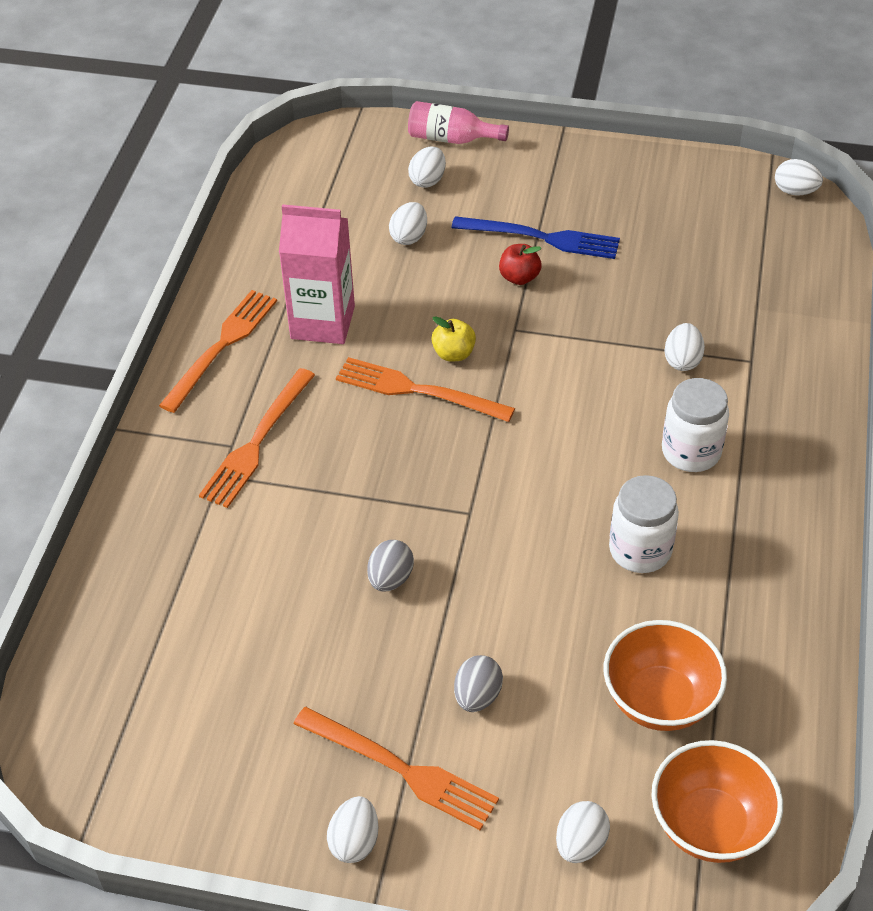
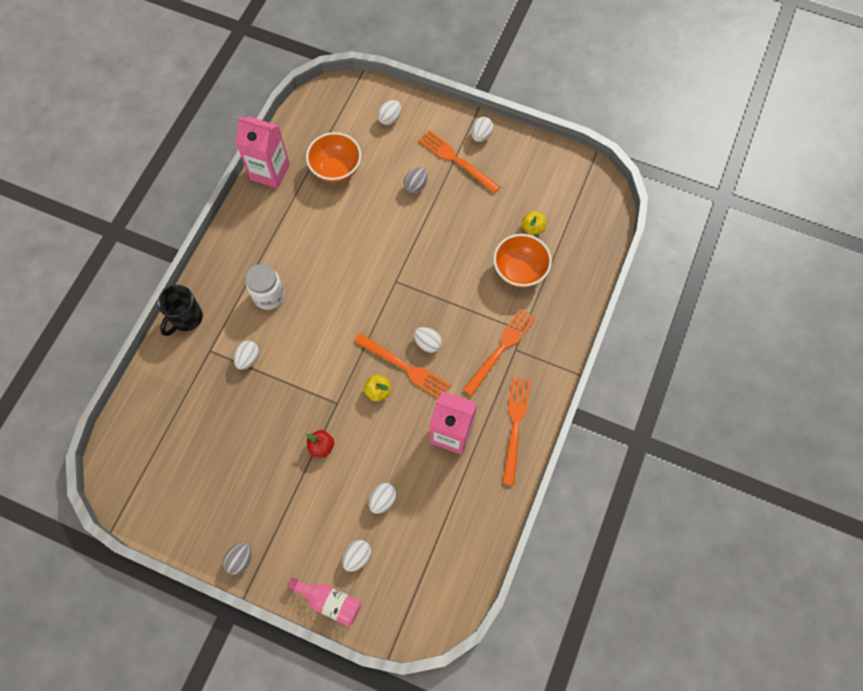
camera: 170 degrees left, 20 degrees up
(216, 654) = (532, 228): none -> yellow apple
(222, 346) = (515, 426): orange fork -> orange fork turned 150 degrees clockwise
(390, 579) = (443, 251): grey egg -> grey egg (240, 560)
(542, 238) = (296, 480): blue fork -> none
(640, 550) = (317, 243): white jar -> none
(710, 825) = (335, 116): orange bowl -> orange bowl (519, 271)
(795, 191) = (114, 489): white egg -> white egg (427, 343)
(797, 669) = (270, 172): none -> pink carton
(816, 396) = (186, 318): none -> black mug

